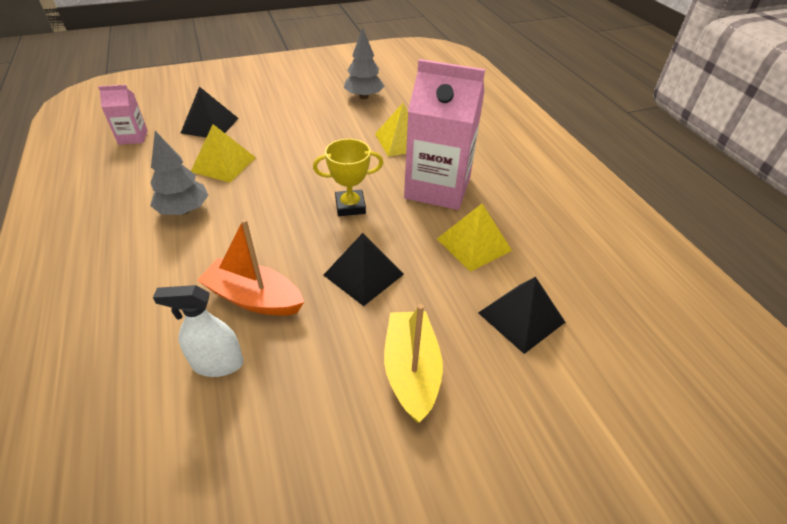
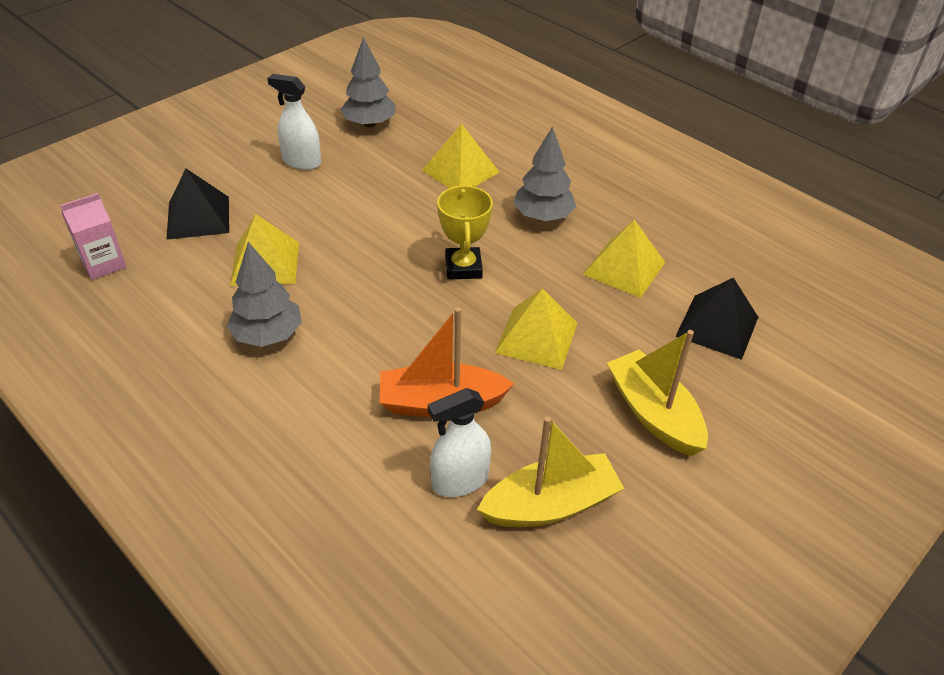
camera: 25 degrees left, 0 degrees up
(267, 414) = (550, 505): none -> yellow boat
(301, 109) = (302, 162): none -> white spray bottle
(350, 206) = (463, 267): yellow trophy -> yellow trophy turned 60 degrees counterclockwise
(363, 274) = (536, 337): black pyramid -> yellow pyramid
(437, 188) = (543, 216): pink carton -> grey tree

